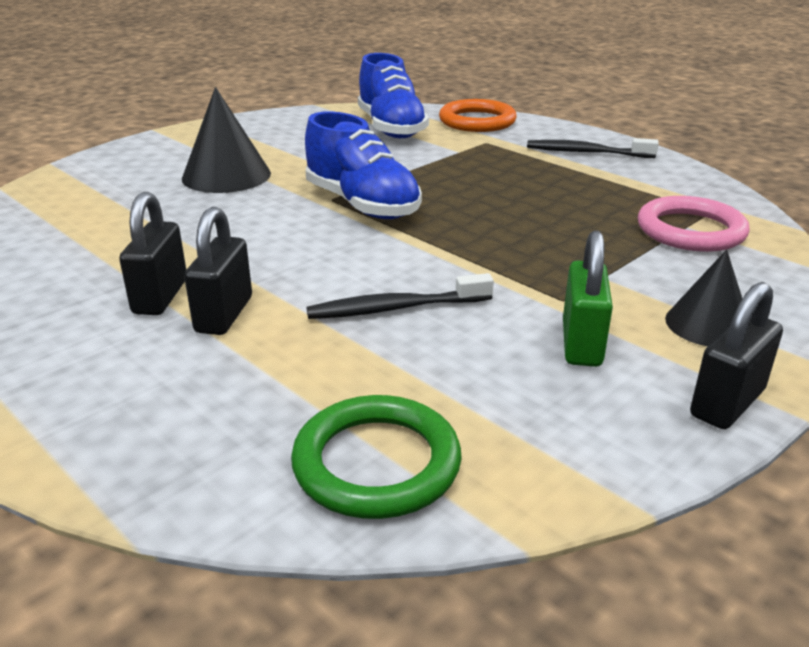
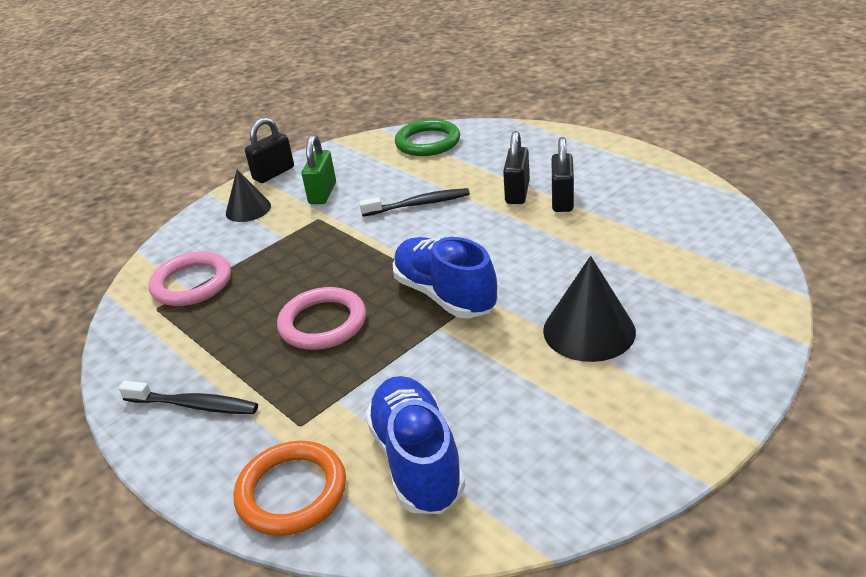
camera: 175 degrees left, 5 degrees up
(495, 191) = (323, 323): none -> pink ring

